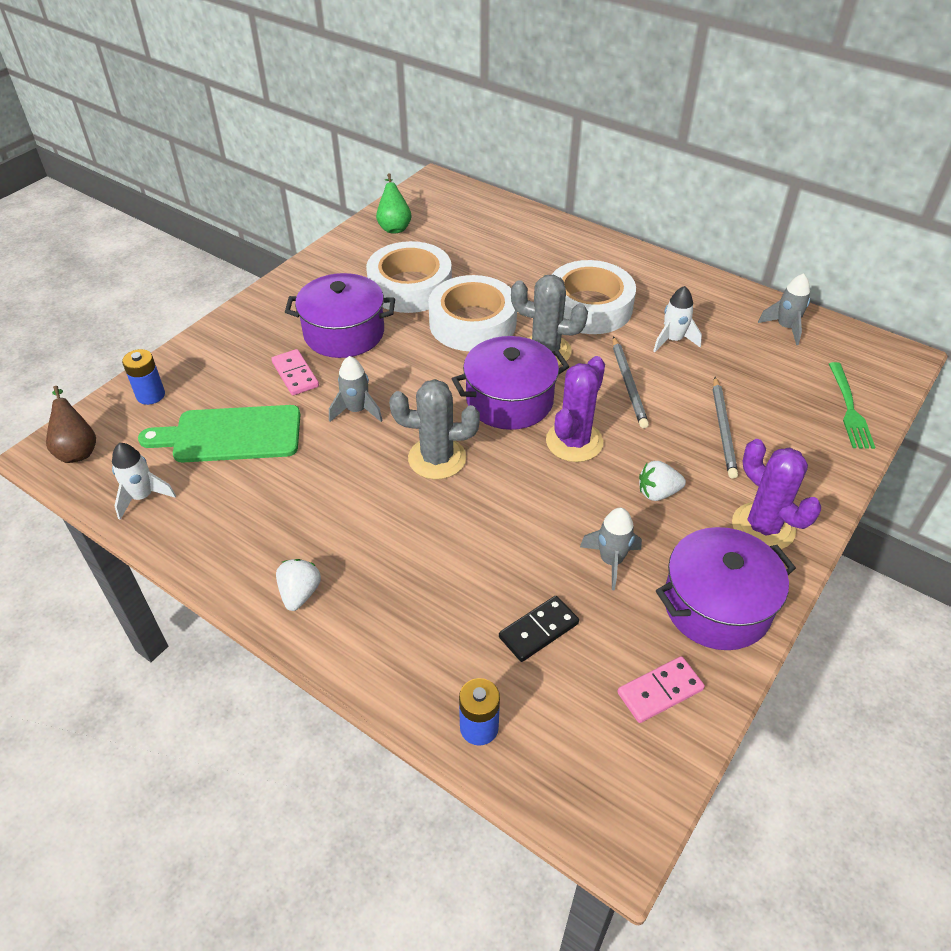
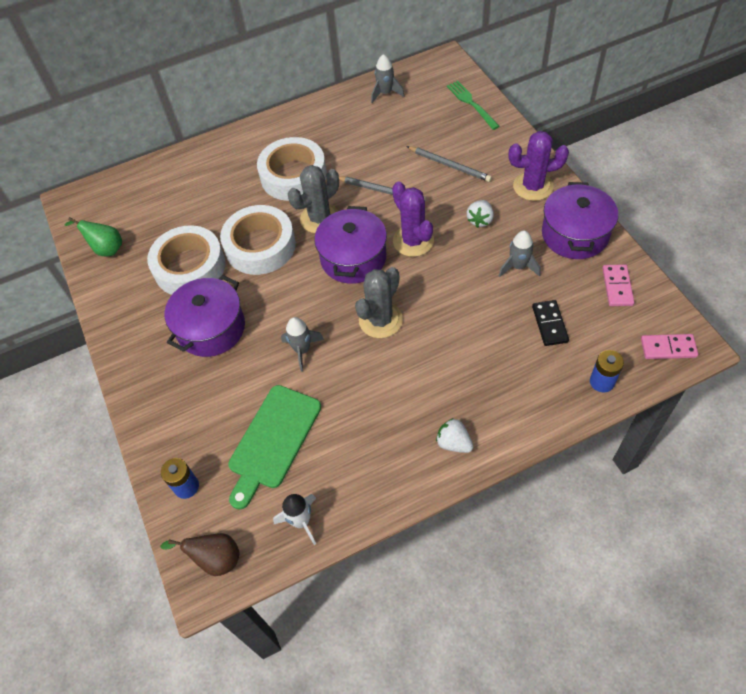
camera: 55 degrees left, 10 degrees up
(295, 374) = (235, 376): pink domino -> pink domino (668, 348)
(673, 340) = (357, 150): white rocket -> none
(850, 409) = (471, 103): green fork -> green fork turned 150 degrees counterclockwise

